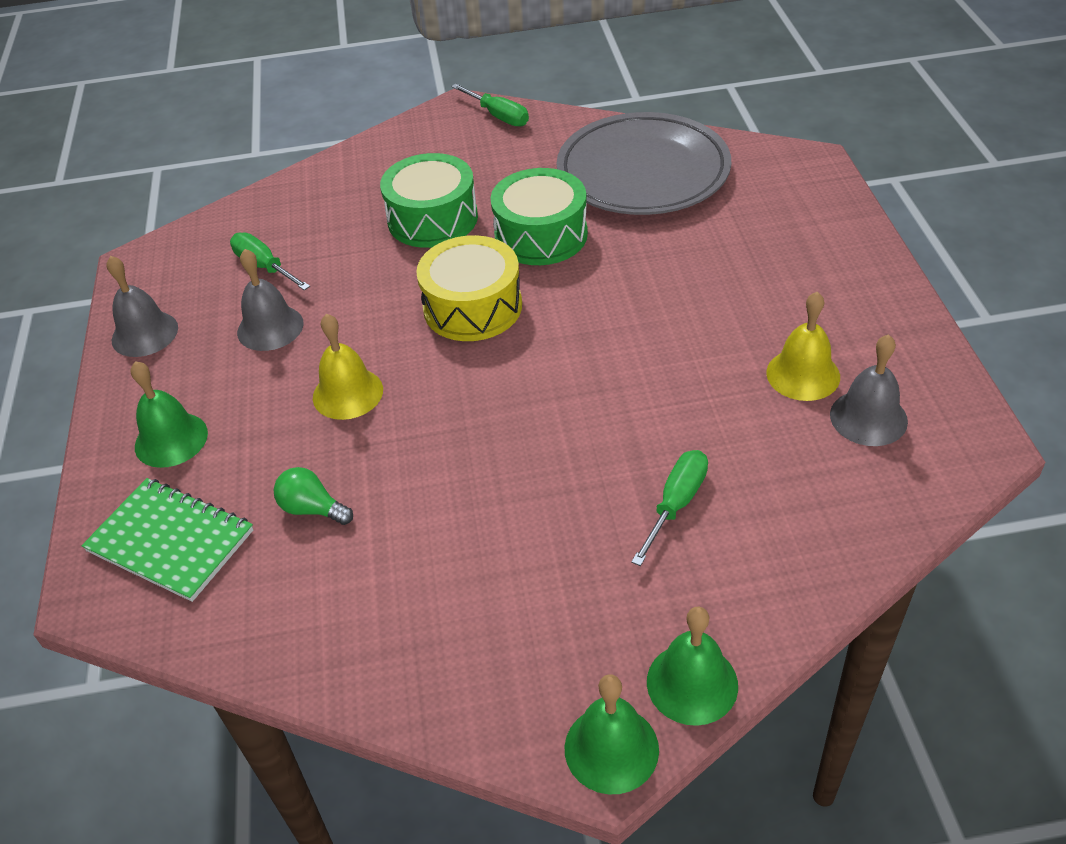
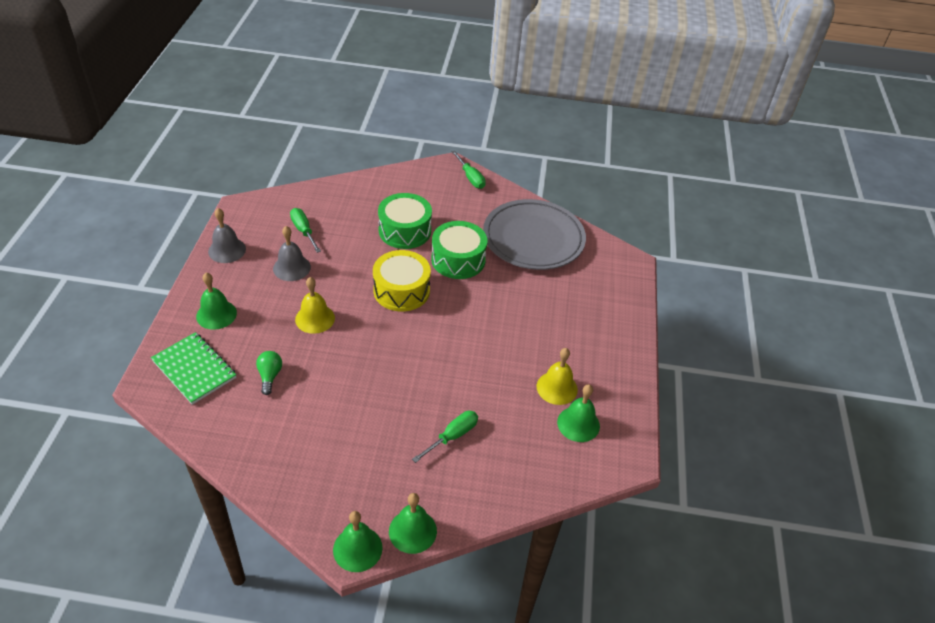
camera: 10 degrees right, 0 degrees up
(312, 509) = (270, 376): green light bulb -> green light bulb turned 45 degrees clockwise
(868, 417) = (578, 424): grey bell -> green bell

